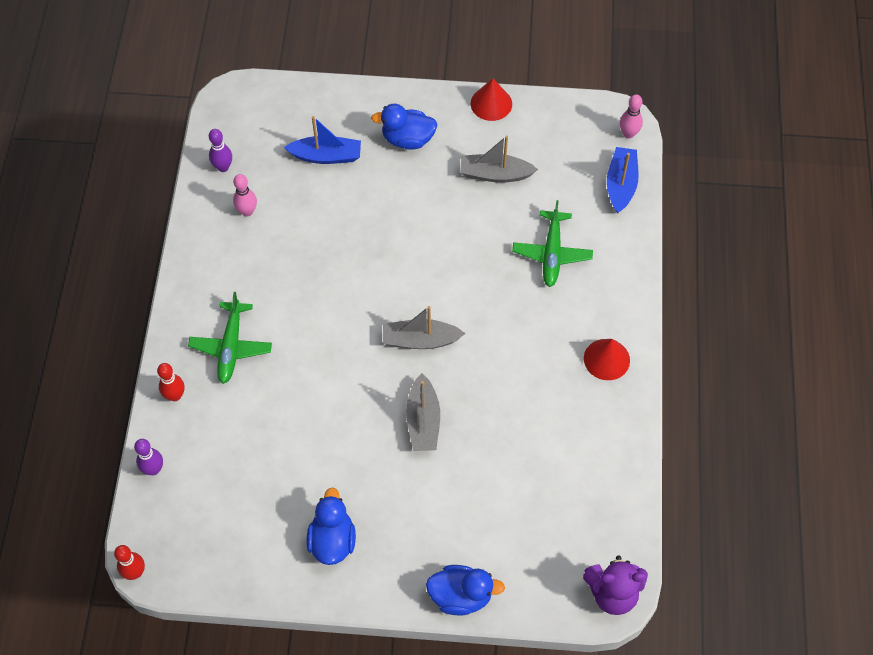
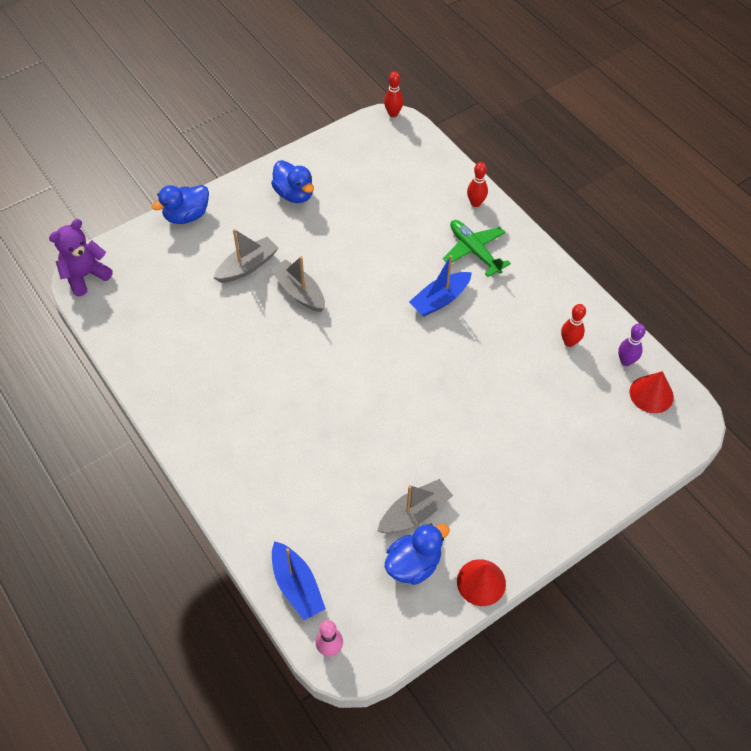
camera: 140 degrees right, 5 degrees down
(153, 469) = (441, 161): purple bowling pin -> none
(247, 211) = (569, 342): pink bowling pin -> red bowling pin
(326, 156) = (563, 427): blue boat -> blue boat (440, 300)
(407, 139) = (516, 490): blue duck -> blue duck (413, 564)
(420, 340) = (350, 340): grey boat -> grey boat (247, 266)
(552, 253) = (307, 476): green plane -> none
(606, 359) = (197, 421): red cone -> red cone (651, 394)

